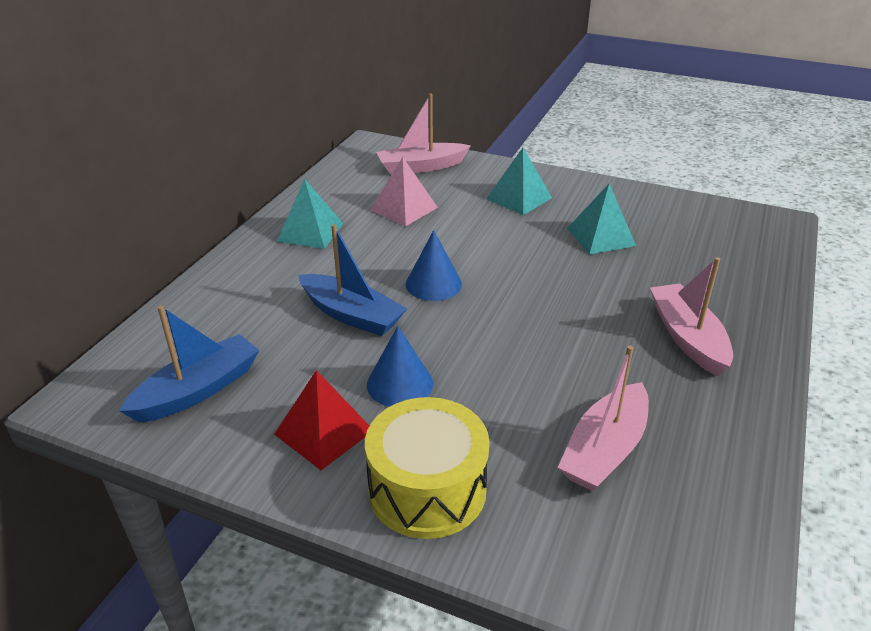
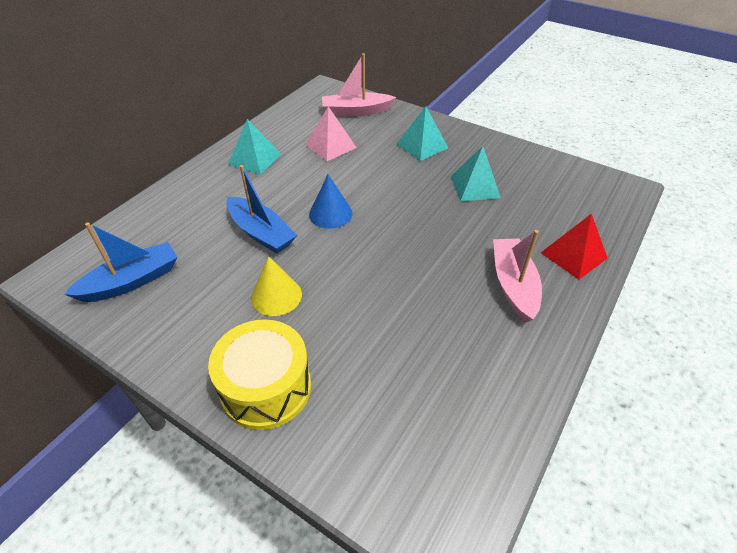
camera: 10 degrees right, 10 degrees up
(324, 432) = (208, 328): red pyramid -> red pyramid (573, 255)
(400, 384) = (276, 296): blue cone -> yellow cone
(605, 450) = (412, 375): pink boat -> none

